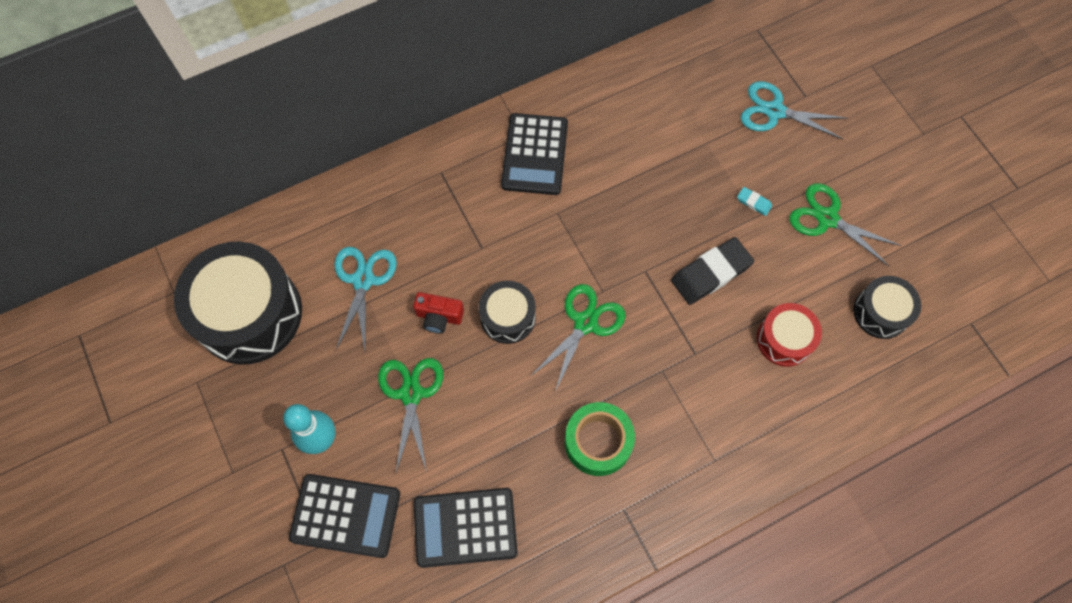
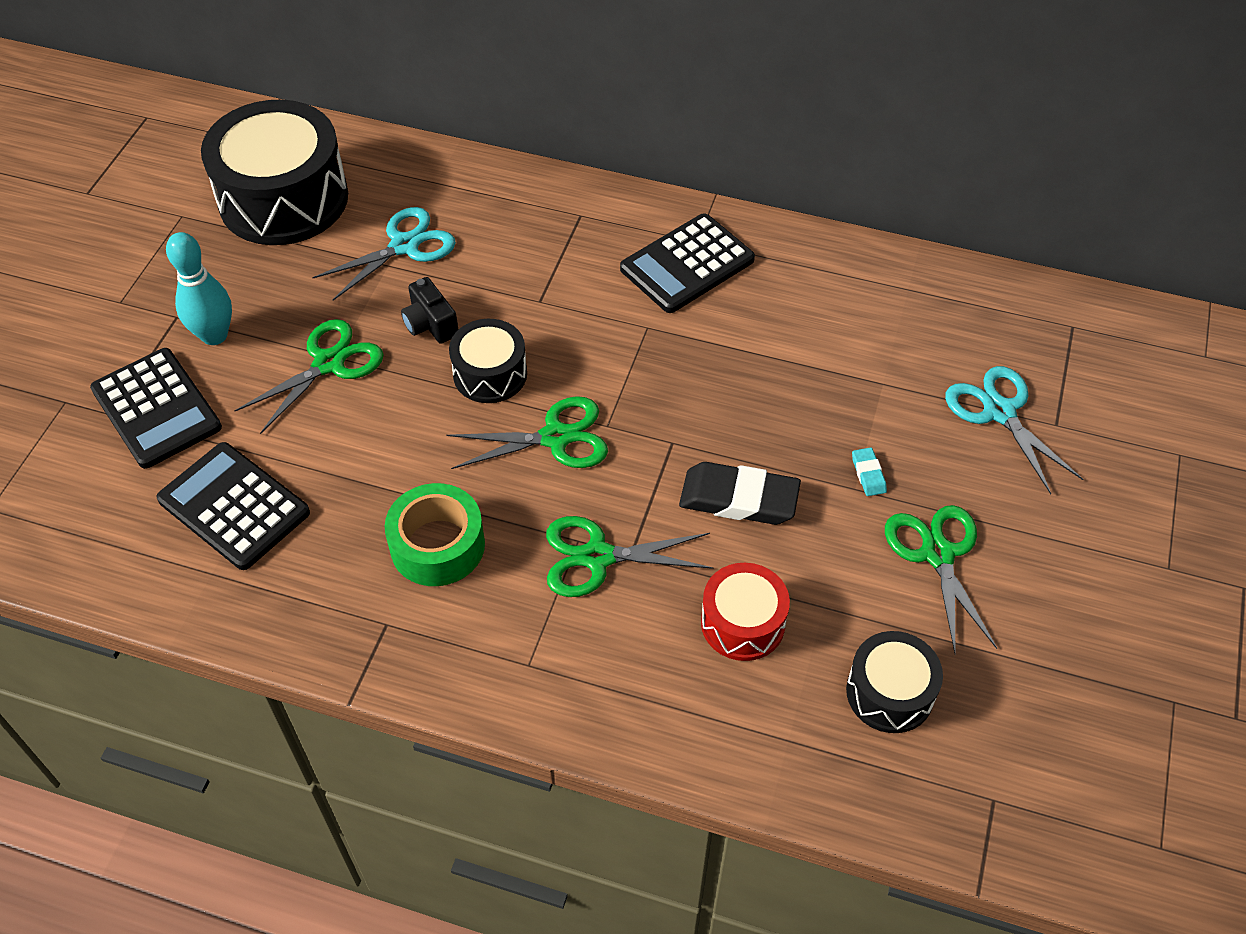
camera: 45 degrees right, 15 degrees down
(439, 317) = (430, 324): red camera -> black camera
(681, 370) = (597, 557): none -> green scissors

